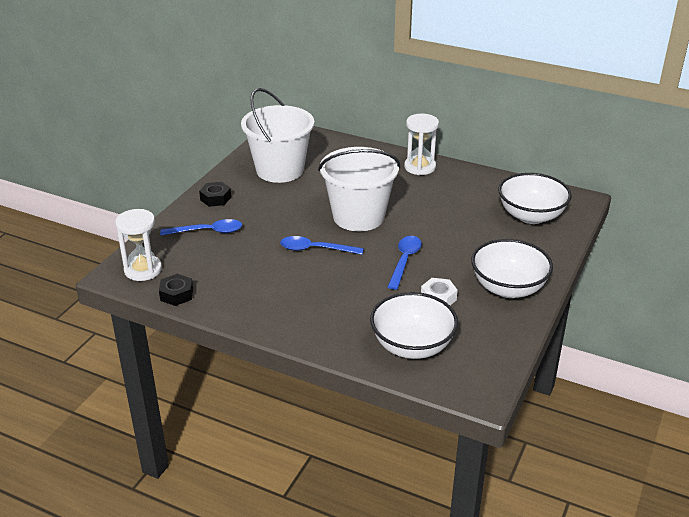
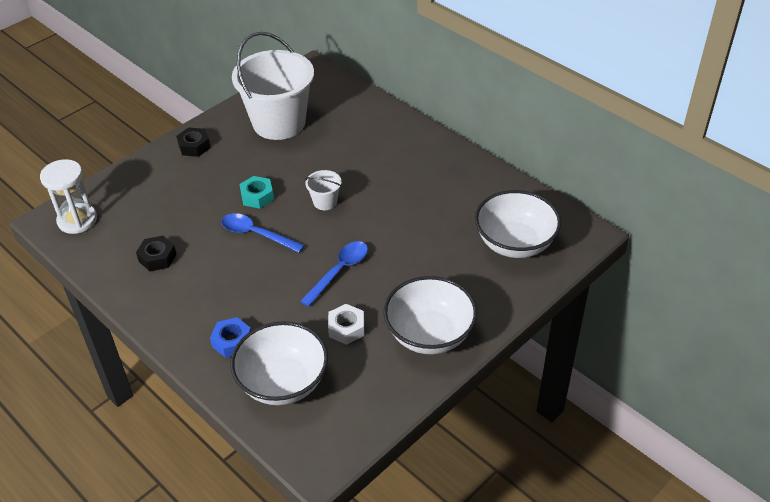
camera: 20 degrees right, 10 degrees up
(176, 294) = (92, 258): black nut -> black nut (157, 258)
(208, 231) = (164, 187): blue spoon -> none
(297, 223) = (257, 196): none -> turquoise nut
(348, 327) = (232, 341): none -> blue nut
(358, 216) = (325, 202): white bucket -> white bucket, size x0.41
(420, 167) = (430, 149): white hourglass -> none

